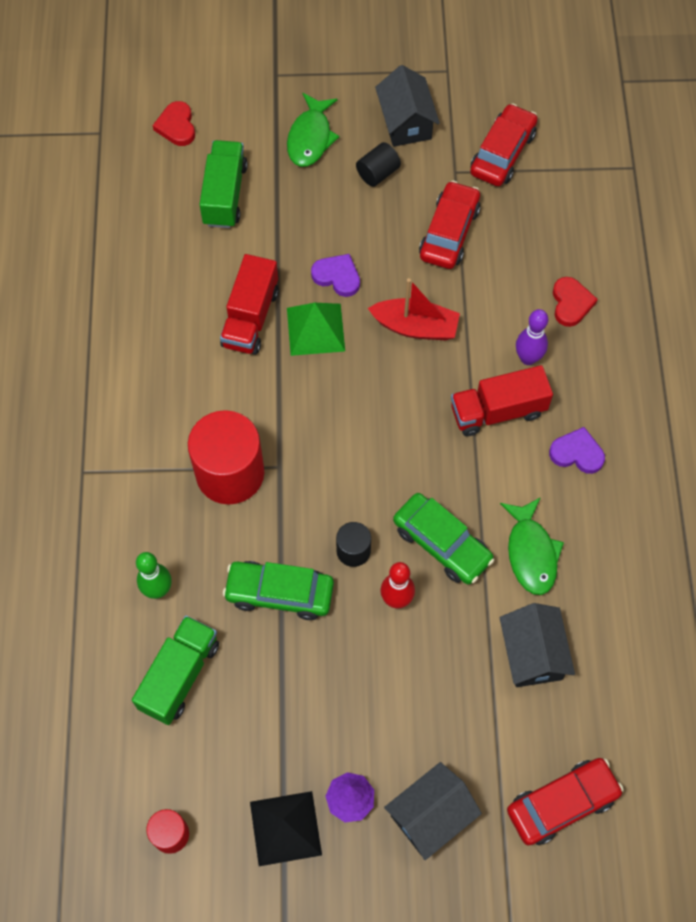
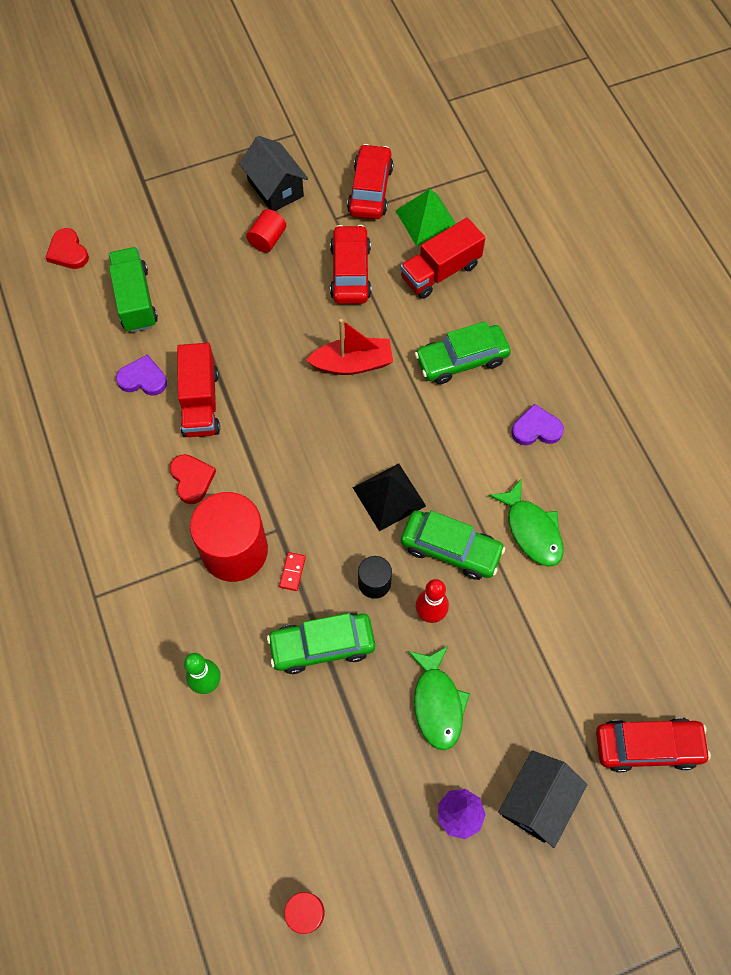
camera: 20 degrees left, 0 degrees up
(179, 675) = (258, 757): green truck -> none
(277, 513) = (292, 572): none -> red domino
(285, 828) = (411, 865): black pyramid -> black pyramid (389, 496)
(310, 138) = (195, 226): green fish -> green fish (437, 703)
(315, 329) = (264, 394): green pyramid -> green pyramid (427, 220)
(337, 276) = (266, 341): purple heart -> purple heart (143, 379)
(378, 173) = (267, 239): black cylinder -> red cylinder
(497, 411) = (453, 414): red truck -> red truck (440, 271)
(528, 358) = (461, 360): purple bowling pin -> green car
(532, 654) = (568, 620): black house -> none
(562, 803) = (647, 746): red car -> red car turned 45 degrees clockwise
(571, 303) = (479, 301): red heart -> red heart (192, 479)

